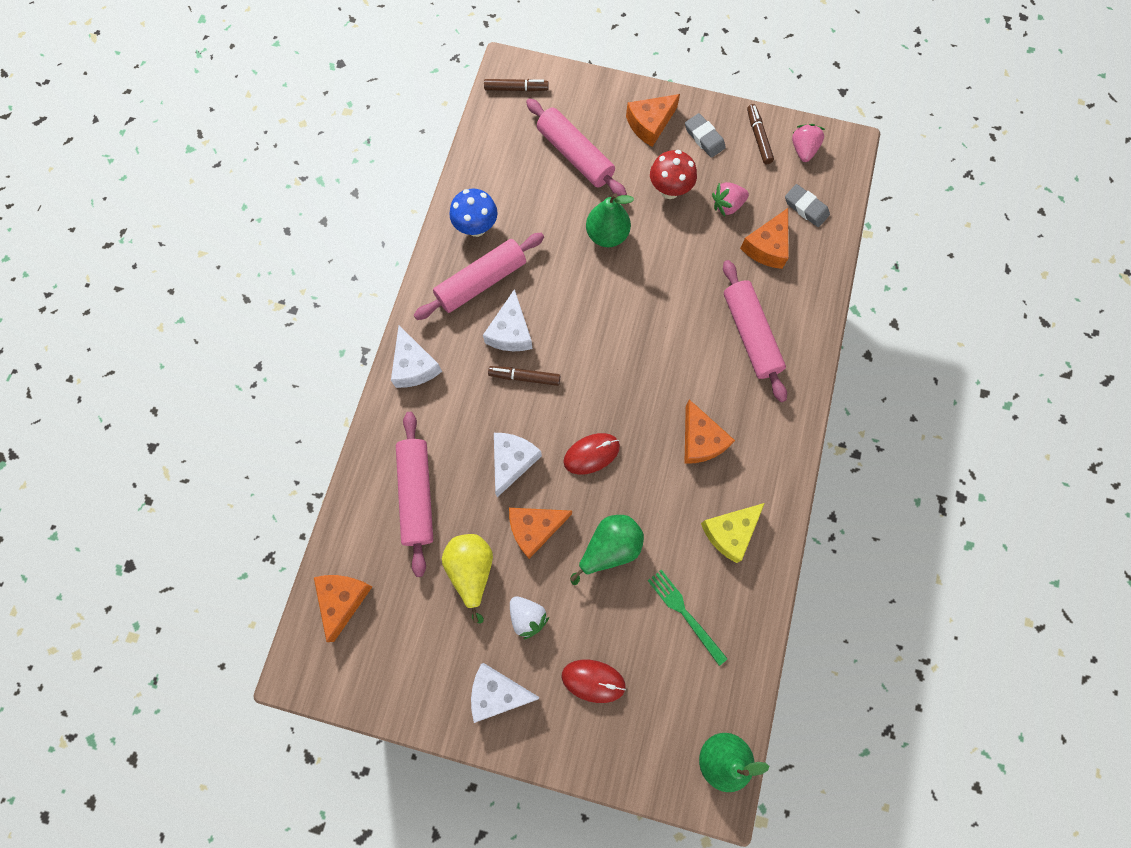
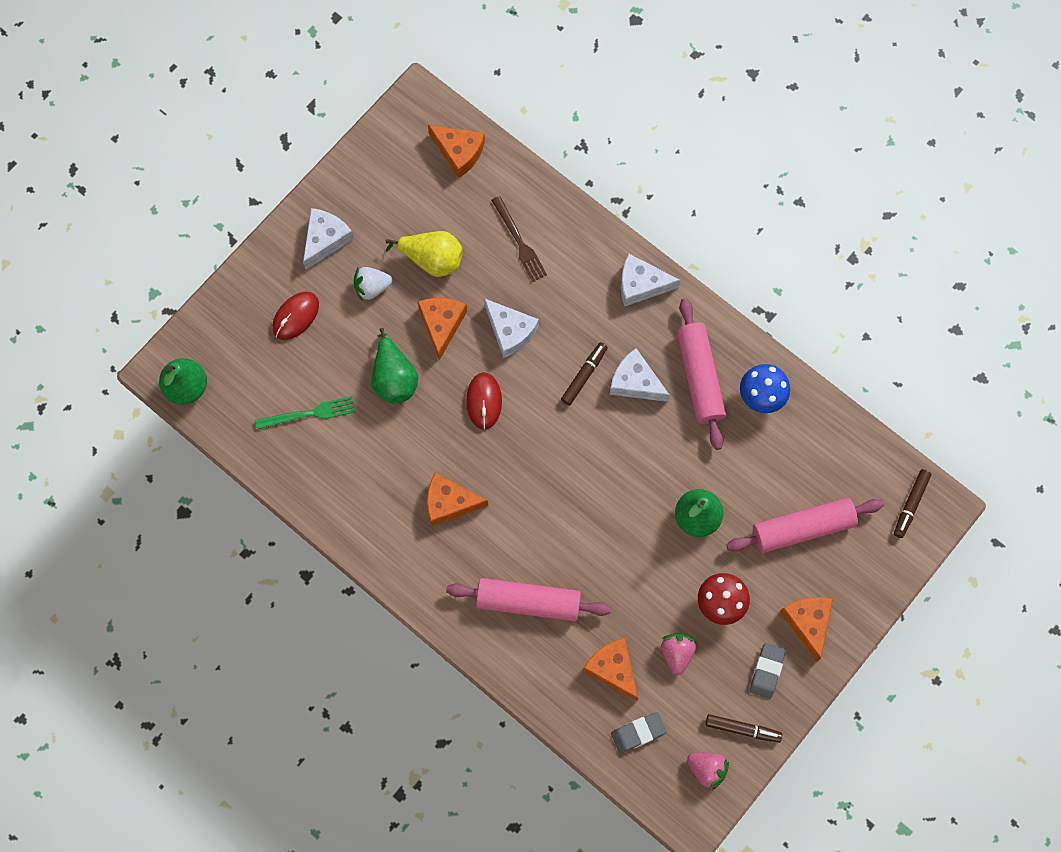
camera: 115 degrees right, 0 degrees up
(417, 494) = (519, 242): pink rolling pin -> brown fork
(704, 138) = (766, 671): grey eraser -> grey eraser turned 60 degrees counterclockwise
(730, 532) = (356, 486): yellow cheese -> none

